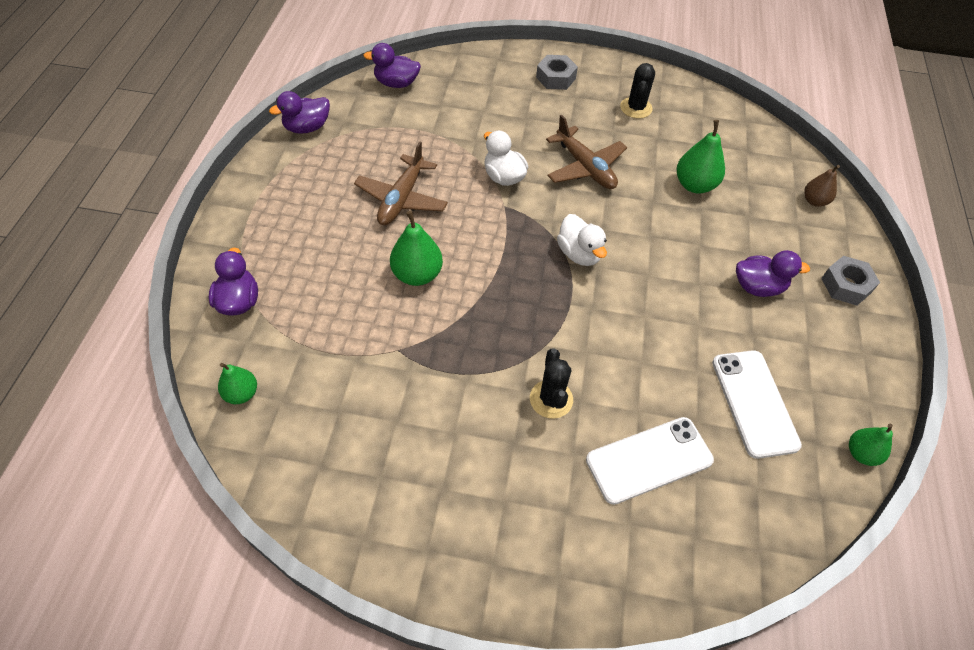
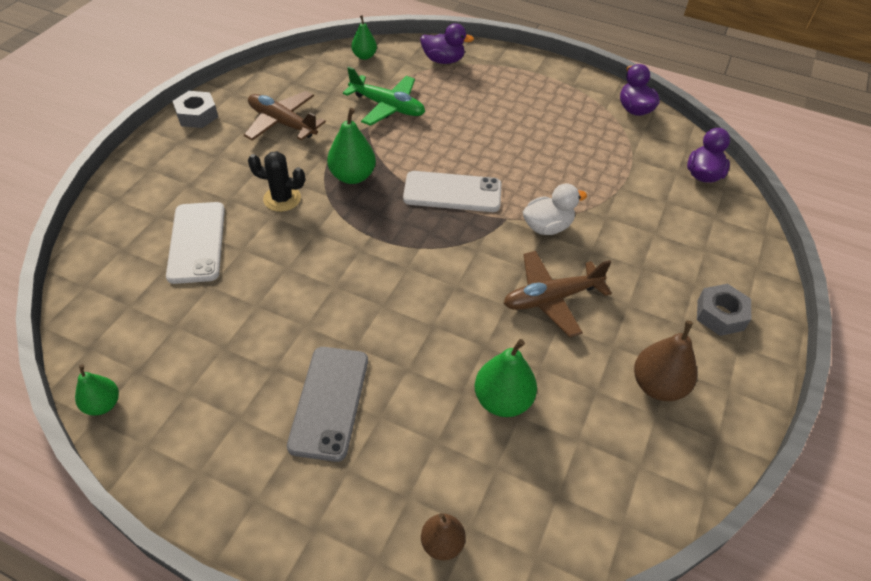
camera: 105 degrees right, 5 degrees down
(353, 339) = (387, 107): none -> green plane
(402, 199) = (530, 153): brown plane -> brown plane (282, 123)
(417, 274) = (438, 148): green pear -> green pear (352, 176)
(579, 254) = (427, 258): white duck -> none
(636, 108) = (657, 385): black cactus -> brown pear
(754, 403) = (202, 337): white phone -> white phone (452, 192)
(758, 287) = (329, 402): purple duck -> grey phone
(846, 285) = (293, 505): grey nut -> grey nut (197, 115)

